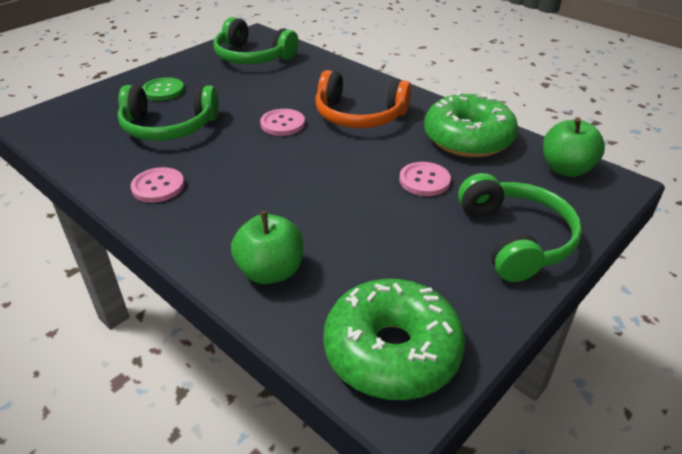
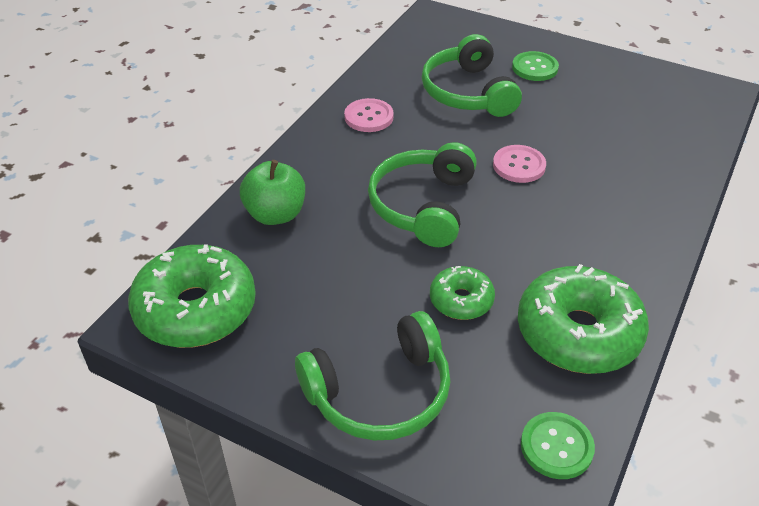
camera: 75 degrees right, 5 degrees up
(252, 57) = (658, 105): green headphones -> green headphones (423, 205)
(359, 115) = (575, 222): orange headphones -> none
(424, 180) = (461, 300): pink button -> green donut
(566, 169) = (556, 447): green apple -> green button

